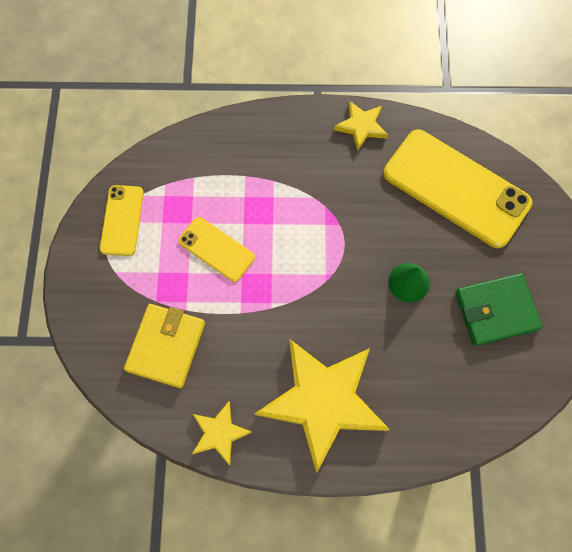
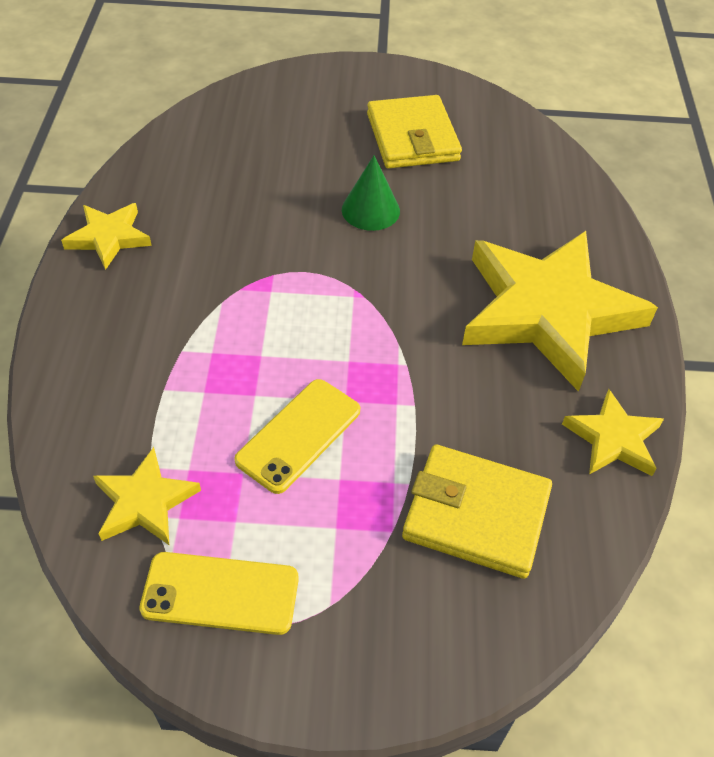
camera: 90 degrees left, 20 degrees down
(173, 178) = (144, 502): none -> yellow star
(456, 188) = (235, 152): yellow phone -> none
(496, 310) = (412, 137): green wallet -> yellow wallet

